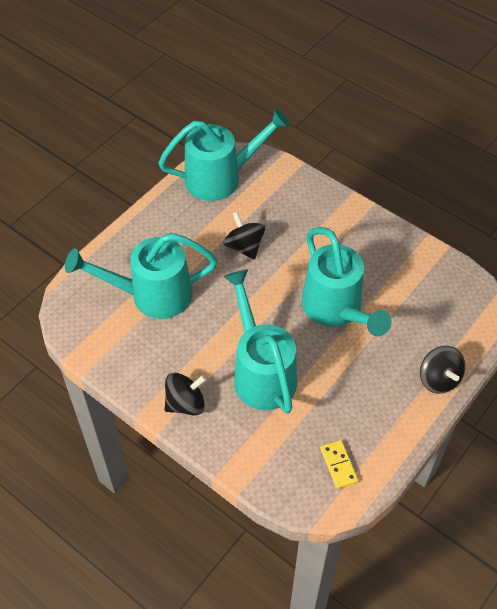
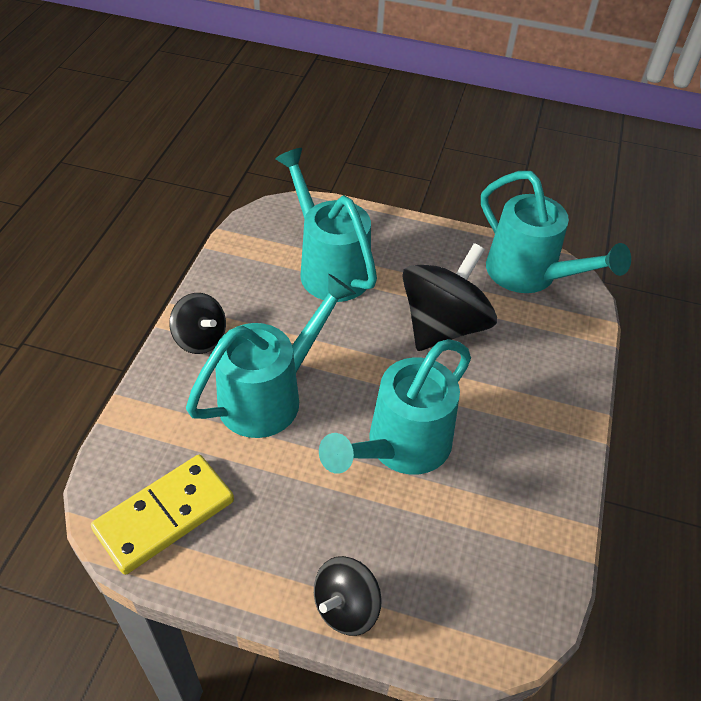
camera: 65 degrees right, 5 degrees down
(244, 246) = (443, 326): black spinning top -> black spinning top, size x1.77
(339, 465) = (165, 516): yellow domino -> yellow domino, size x2.00

